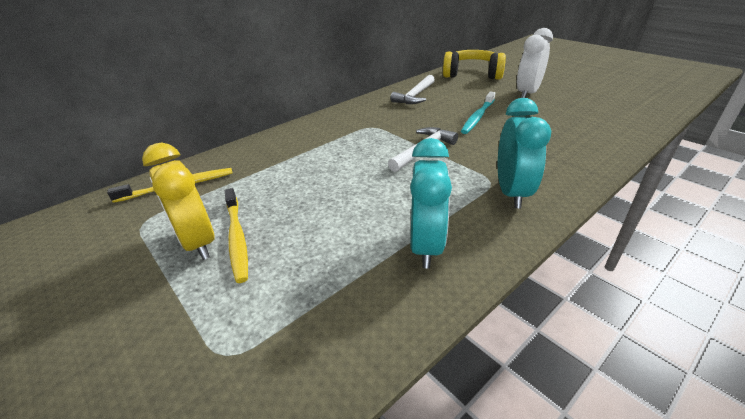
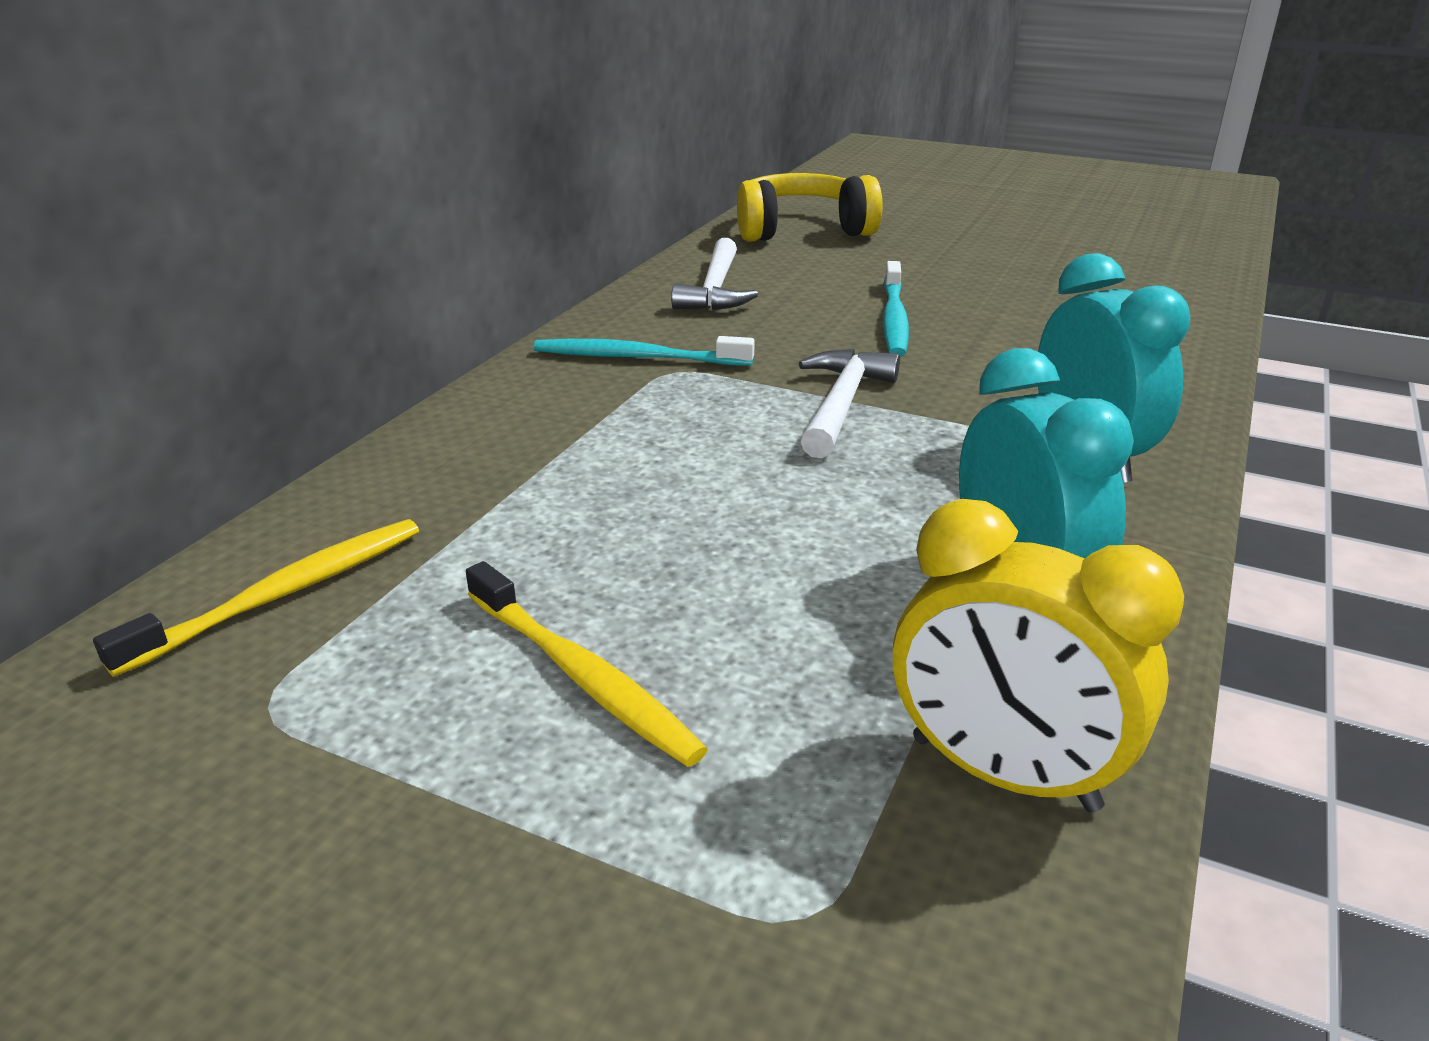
camera: 25 degrees left, 5 degrees down
(198, 242) = (485, 710): yellow clock -> yellow clock (1003, 774)
(362, 119) = (636, 357): none -> turquoise toothbrush
(527, 93) = (951, 259): white clock -> none

